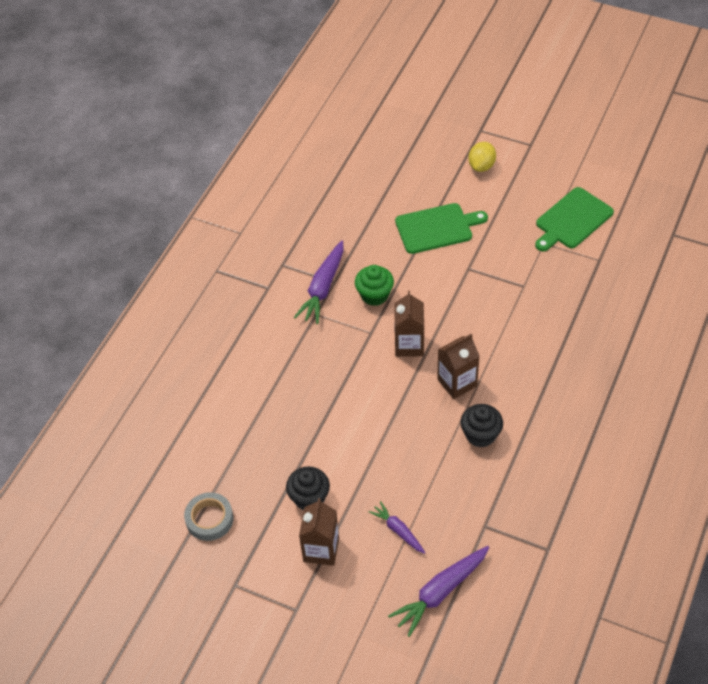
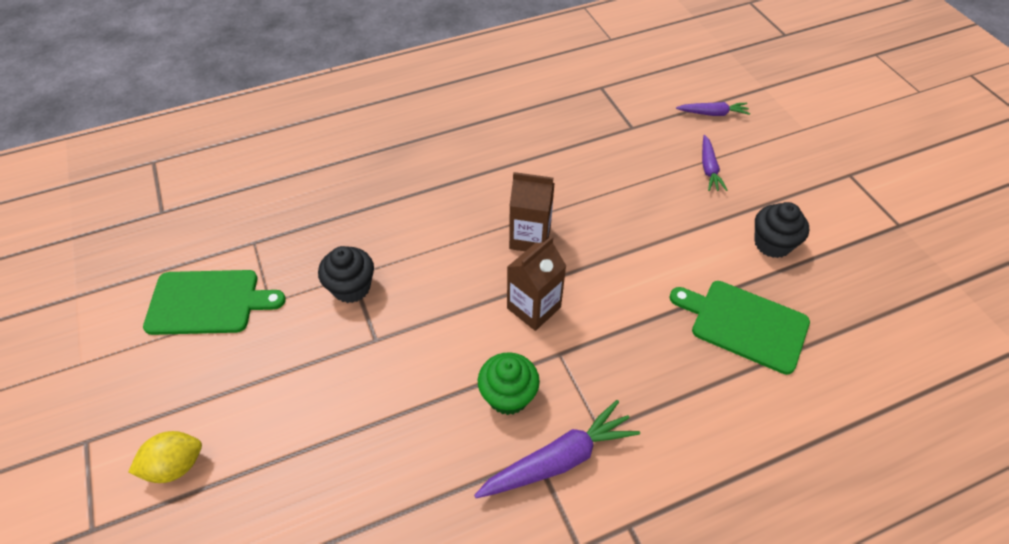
camera: 140 degrees left, 0 degrees up
(209, 519) = (895, 294): grey tape -> none
(321, 550) = (793, 199): brown carton -> none
(437, 228) = (340, 422): green cutting board -> green cutting board (744, 324)
(440, 592) = (713, 113): purple carrot -> purple carrot, size x0.59
(480, 435) = (560, 184): black cupcake -> black cupcake (351, 287)

